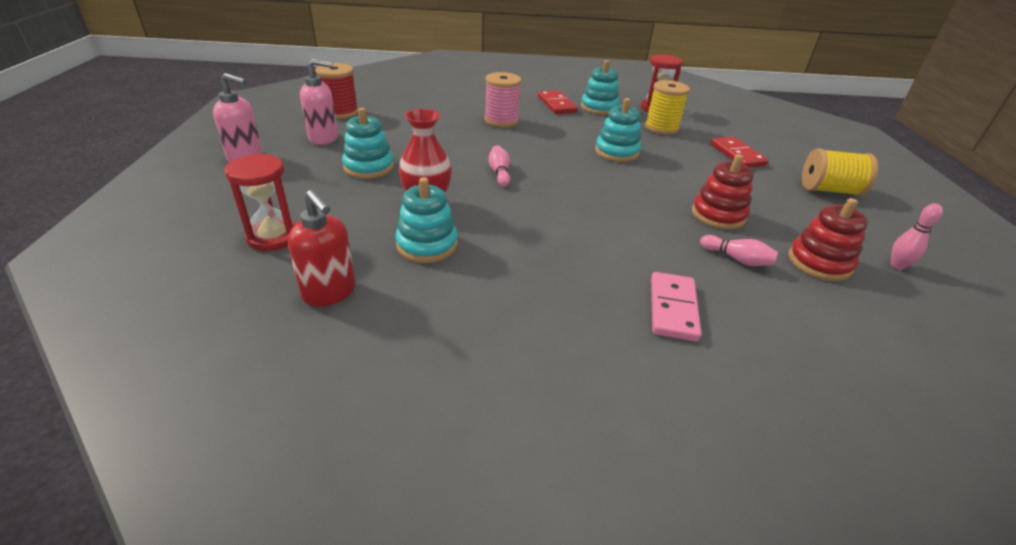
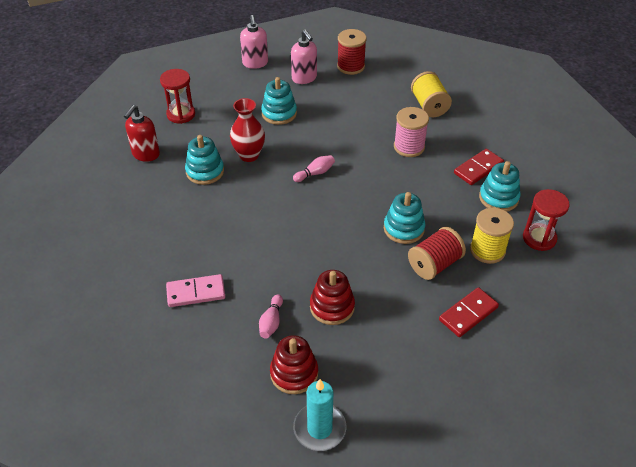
camera: 70 degrees right, 10 degrees up
(671, 152) = (434, 264): none -> red spool
(829, 190) = (438, 389): yellow spool -> yellow spool (429, 106)
(897, 265) = (319, 428): pink bowling pin -> turquoise candle

